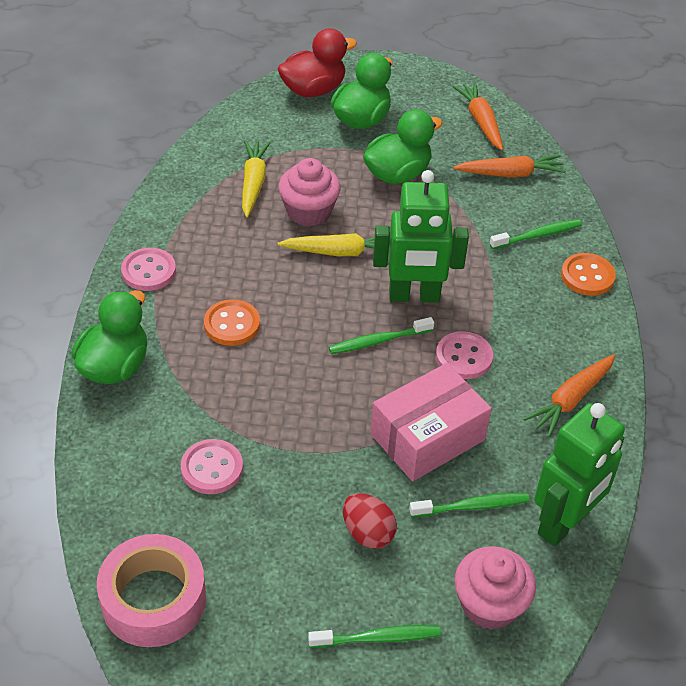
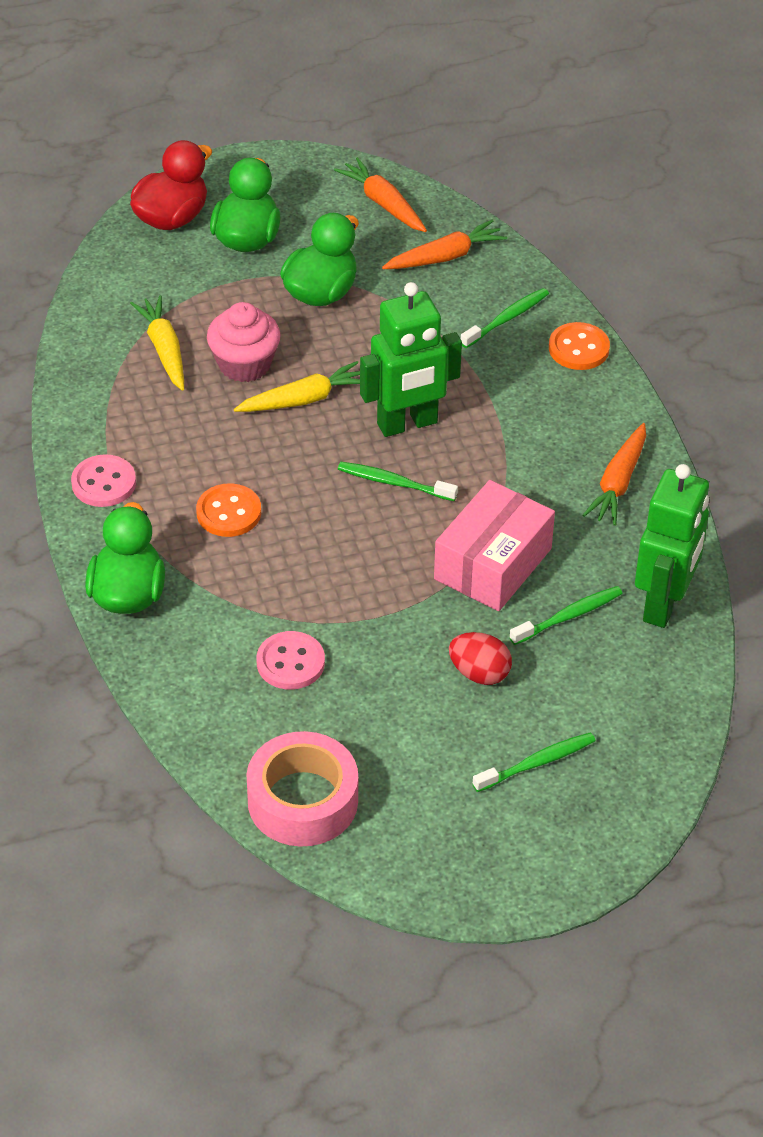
camera: 20 degrees left, 0 degrees up
(378, 341) = (394, 483): green toothbrush -> green toothbrush turned 60 degrees clockwise
(464, 357) = (490, 472): pink button -> none
(489, 605) = (627, 700): pink cupcake -> none

